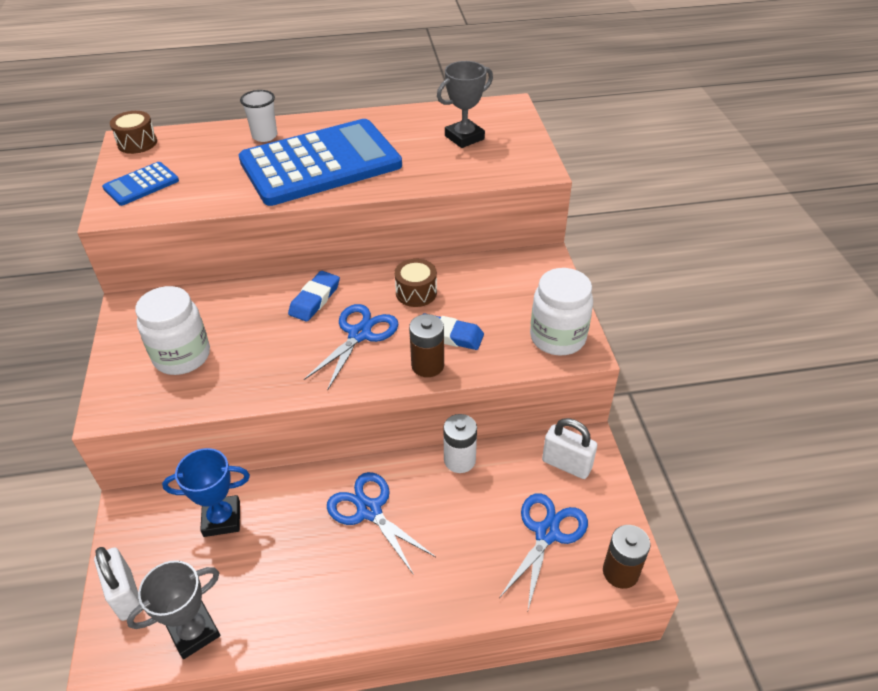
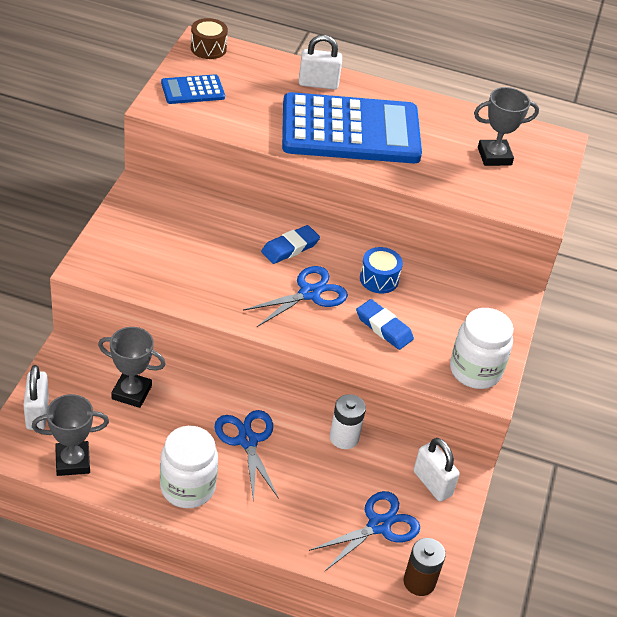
camera: 20 degrees right, 0 degrees up
(182, 356) = (159, 249): white jar -> white jar (187, 487)
(222, 519) = (131, 392): blue trophy -> grey trophy
(264, 136) = (318, 84): white cup -> white padlock
(416, 292) = (379, 279): brown drum -> blue drum
(427, 365) = (349, 343): brown battery -> none

